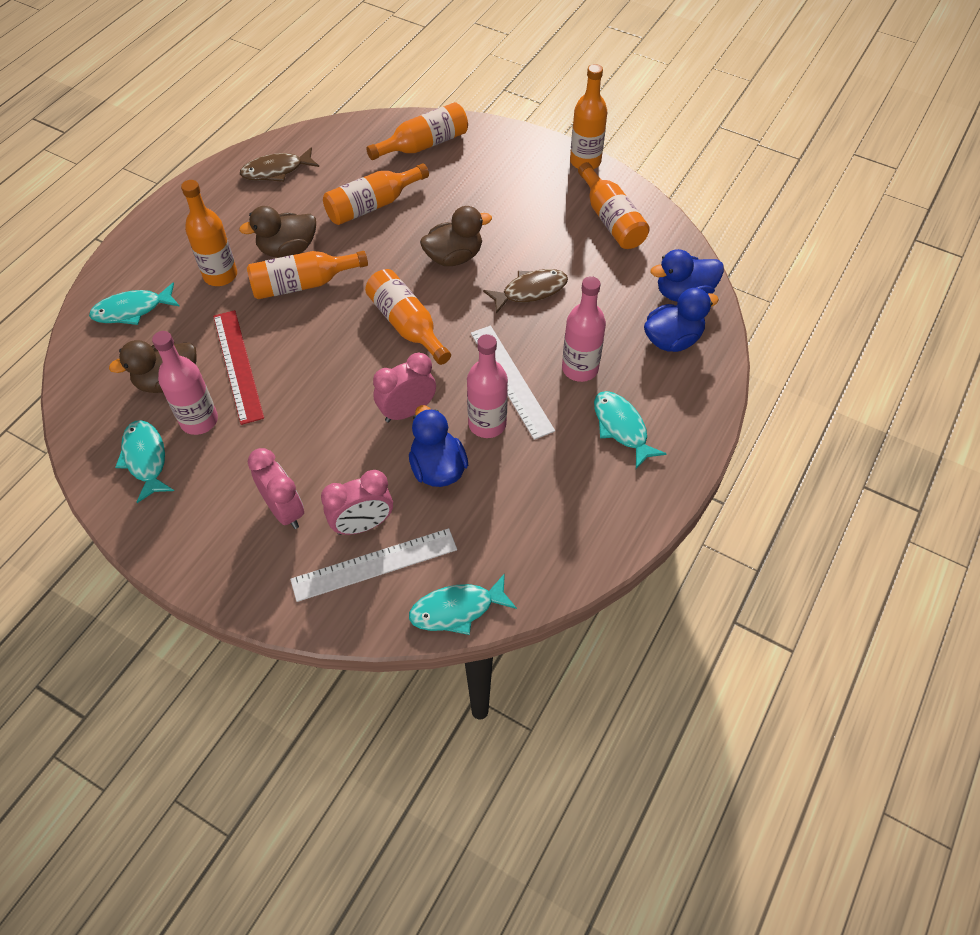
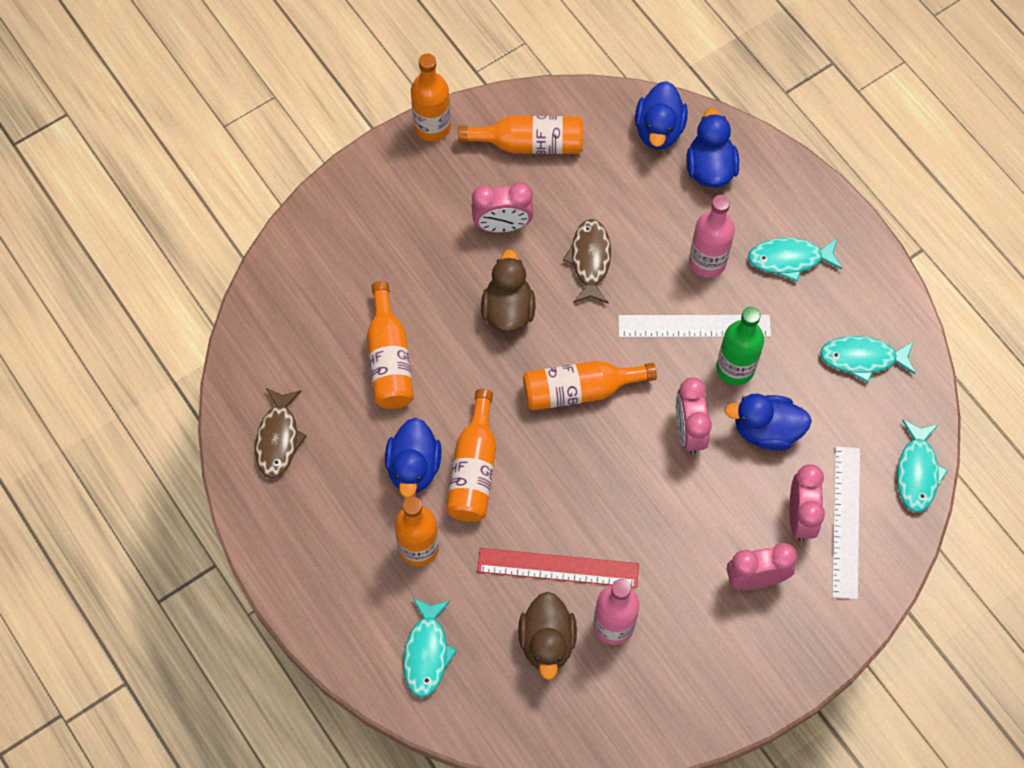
camera: 65 degrees left, 10 degrees up
(145, 459) = (639, 689): turquoise fish -> turquoise fish (862, 358)
(287, 249) = (414, 467): brown duck -> blue duck
(424, 145) = (319, 271): orange bottle -> none
(487, 424) = (735, 368): pink bottle -> green bottle
(527, 228) = (502, 226): none -> pink clock

